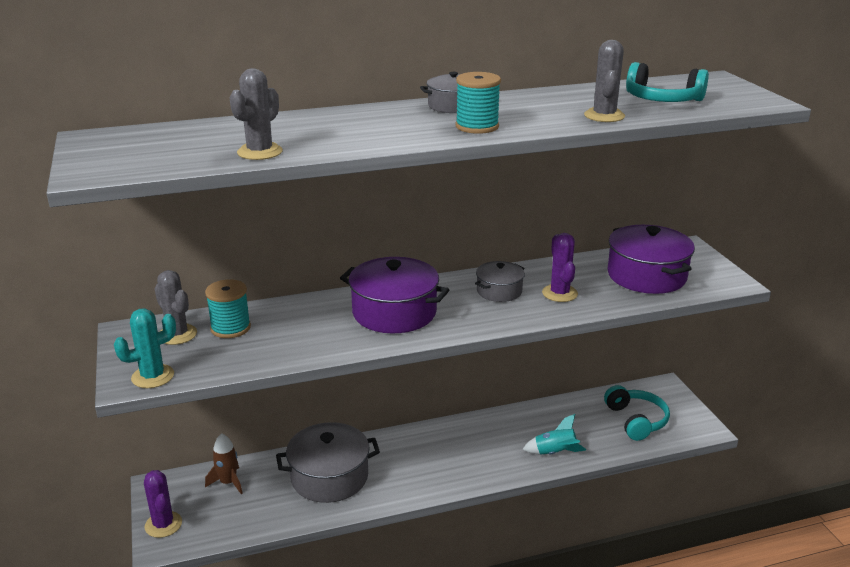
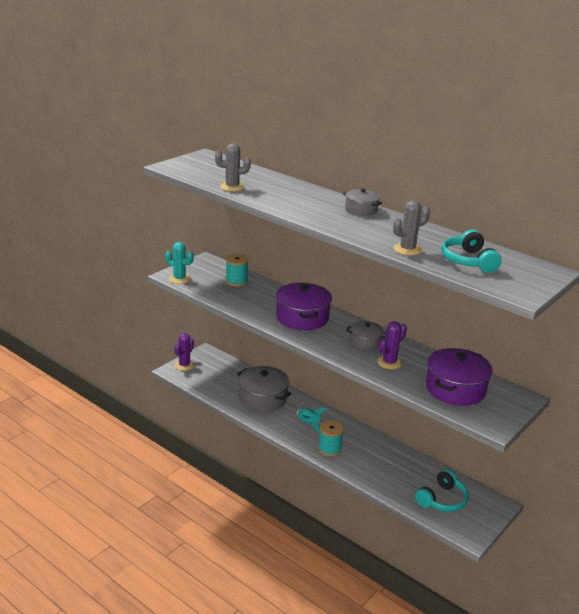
camera: 55 degrees right, 0 degrees up
(177, 334) = (216, 271): grey cactus -> none
(228, 482) = (228, 370): brown rocket -> none
(477, 126) = (336, 222): turquoise spool -> turquoise spool (329, 449)
(555, 453) = (369, 473): turquoise rocket -> turquoise rocket (308, 424)

